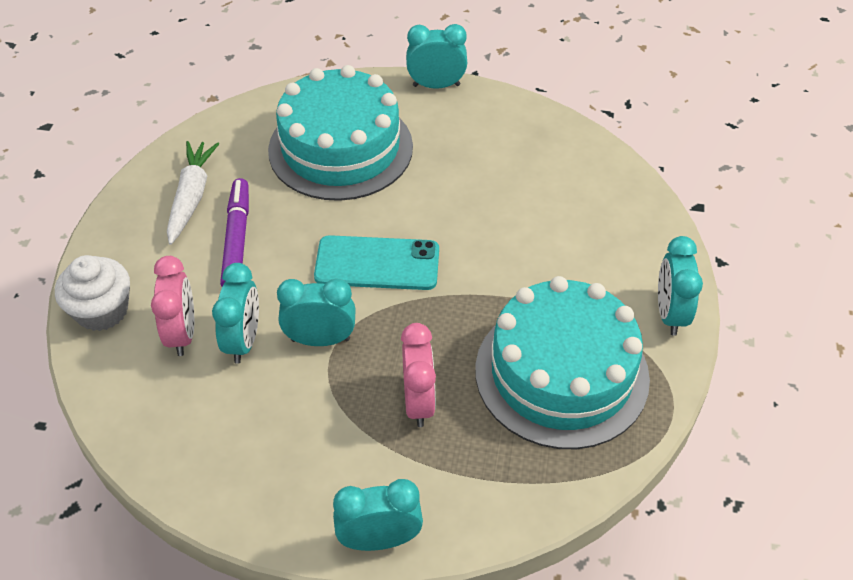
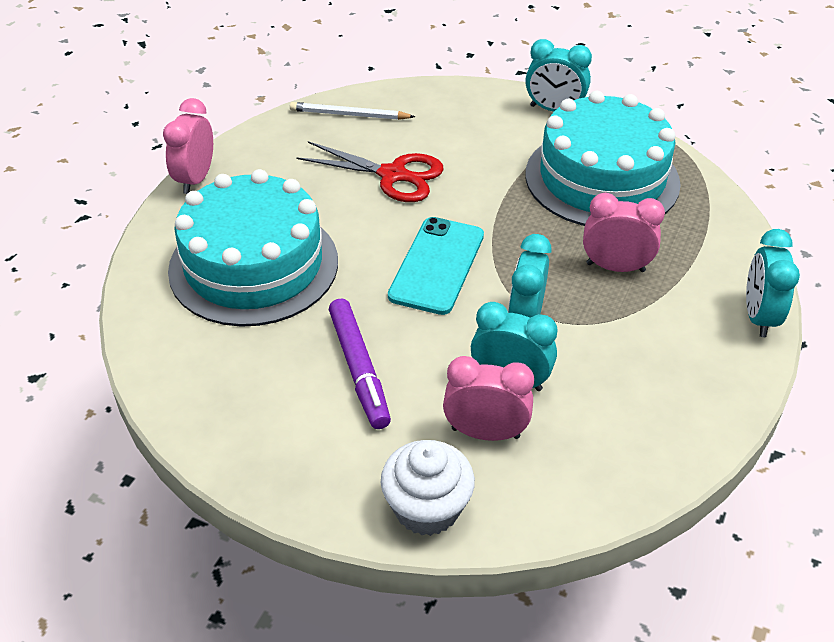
camera: 75 degrees left, 5 degrees down
(191, 197) = (269, 404): white carrot -> none
(237, 239) = (359, 369): purple marker -> purple marker turned 120 degrees counterclockwise
(436, 85) = (196, 179): turquoise clock -> pink clock
(495, 206) = (393, 175): none -> red scissors
(575, 155) = (349, 115): none -> white pencil

